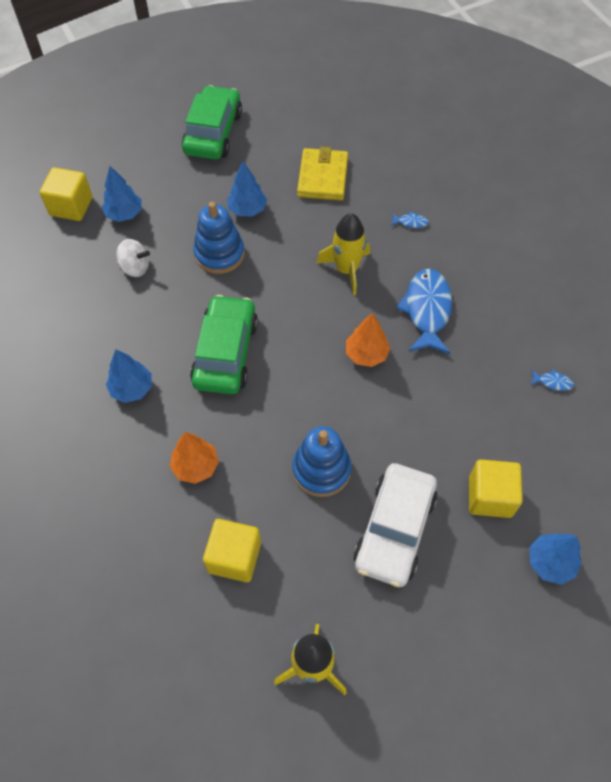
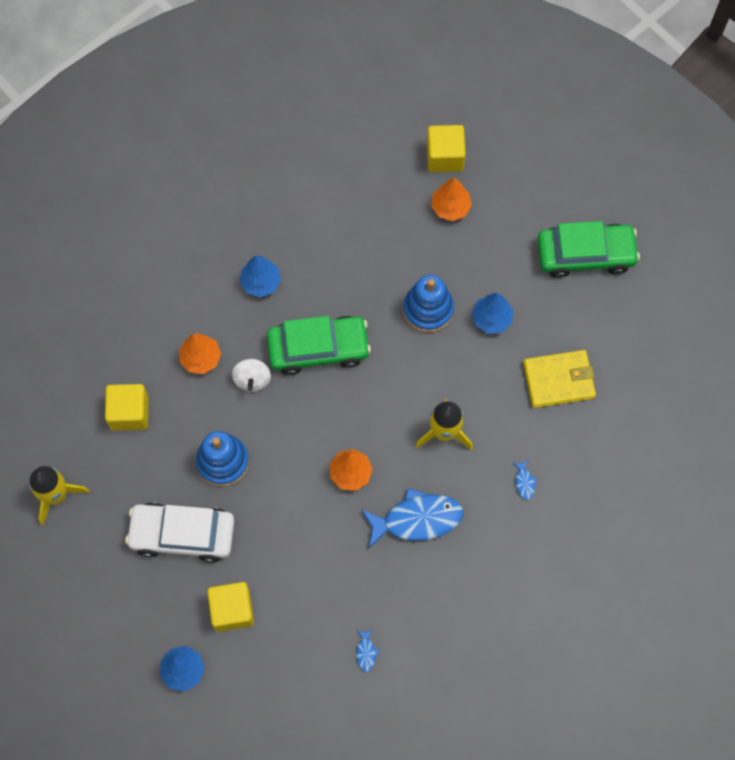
camera: 75 degrees right, 10 degrees up
(124, 214) = (450, 207): blue tree -> orange tree
(135, 268) = (389, 239): white spinning top -> white spinning top (252, 379)

